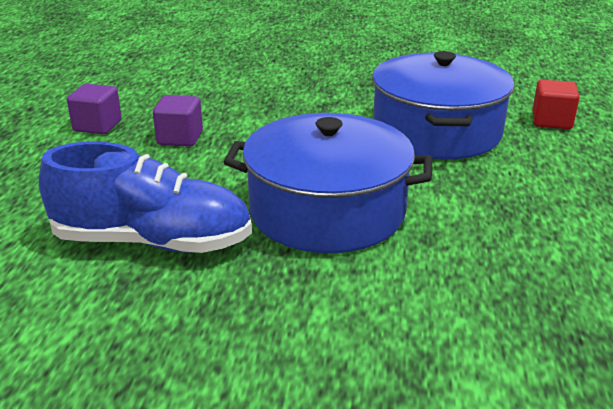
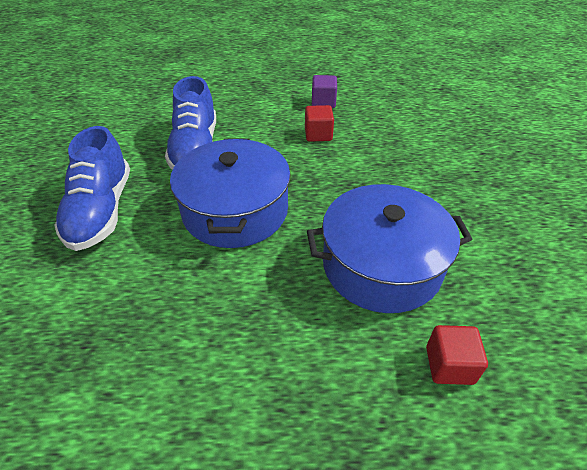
camera: 80 degrees right, 15 degrees up
(180, 138) = (318, 134): purple cube -> red cube
(289, 346) = (101, 211): none -> blue shoe

